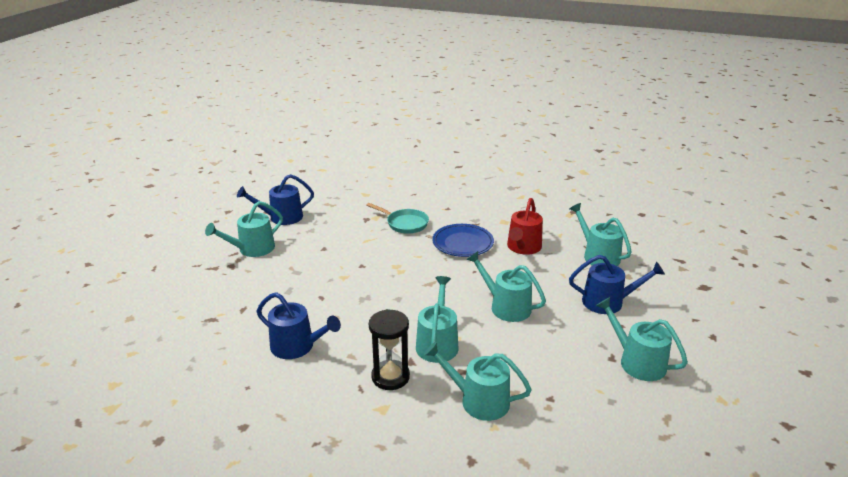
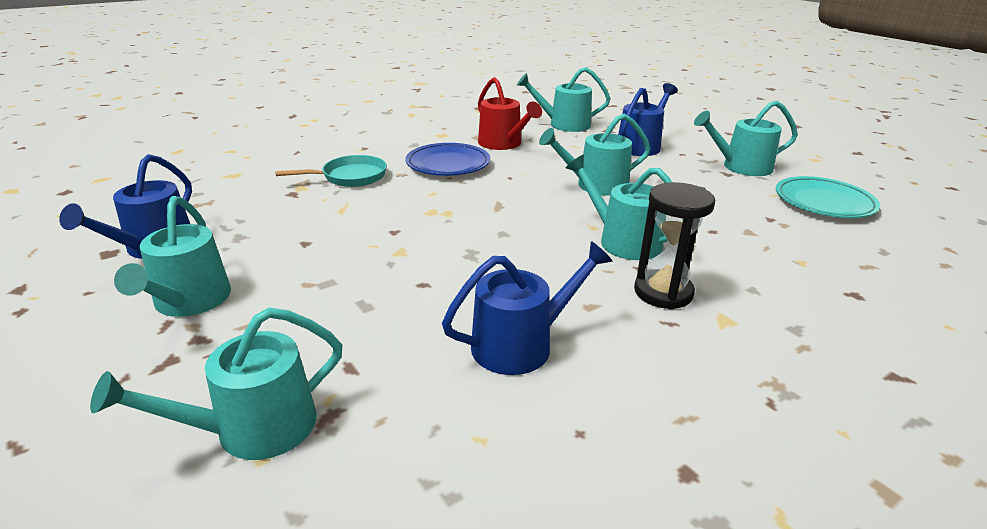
camera: 55 degrees left, 0 degrees up
(479, 400) = (750, 254): turquoise watering can -> turquoise watering can (254, 429)
(620, 421) = (824, 202): none -> turquoise plate

